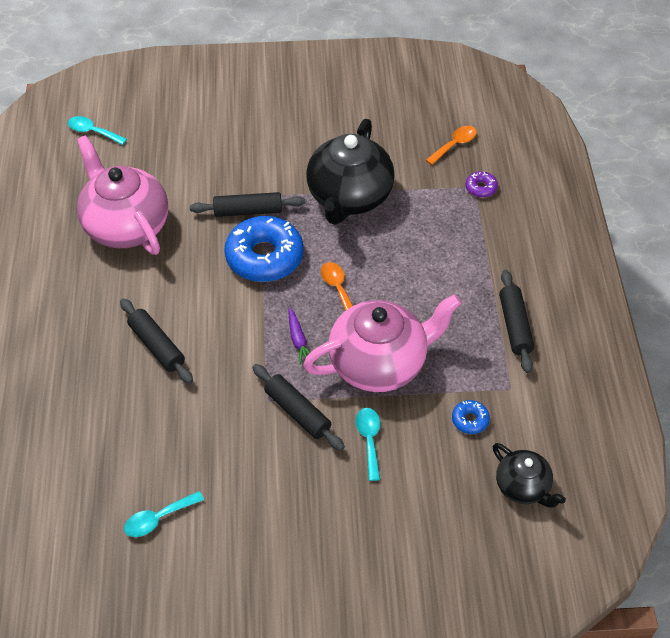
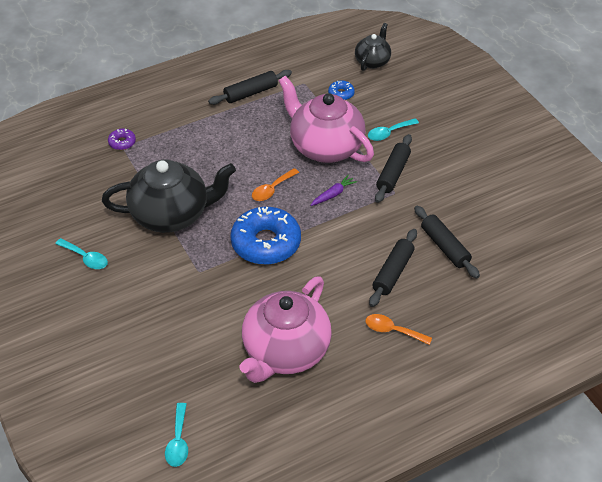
camera: 115 degrees left, 5 degrees down
(158, 518) = (522, 211): turquoise spoon -> turquoise spoon (86, 258)
(248, 211) = (221, 273): black rolling pin -> black rolling pin (445, 247)
(454, 145) = (77, 170): orange spoon -> orange spoon (392, 330)

